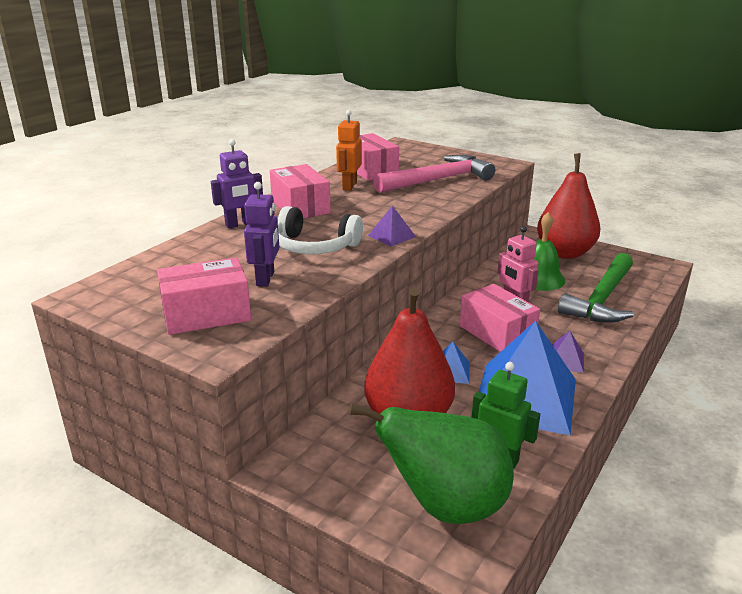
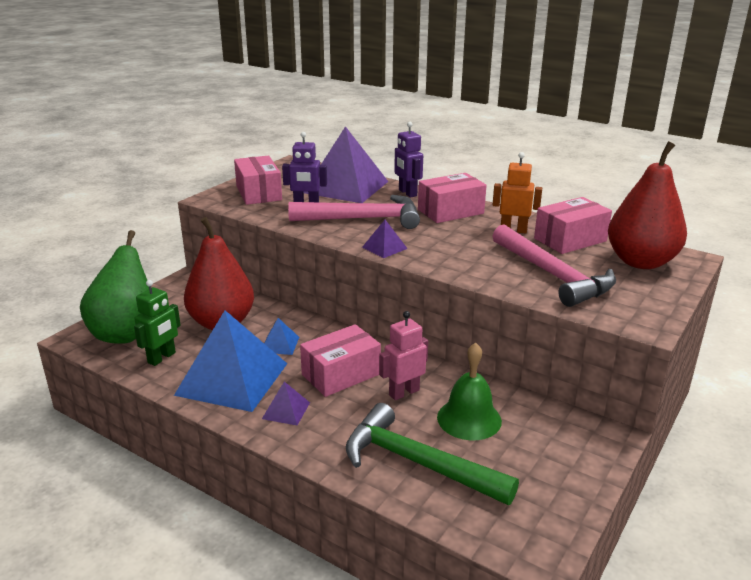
camera: 90 degrees right, 0 degrees up
(205, 256) = (346, 187): none -> purple pyramid
(314, 246) = (362, 219): white headphones -> pink hammer
(564, 253) = (555, 453): red pear -> red pear (640, 262)

